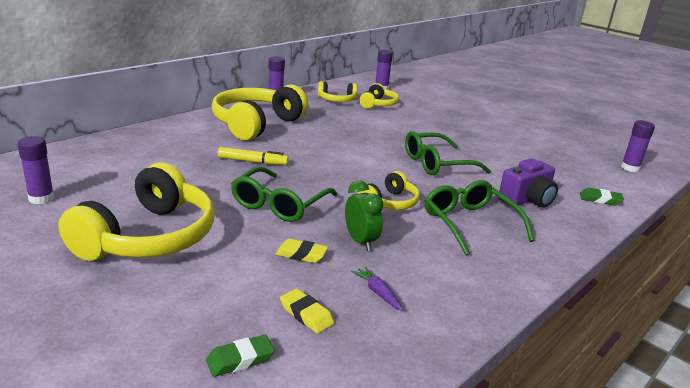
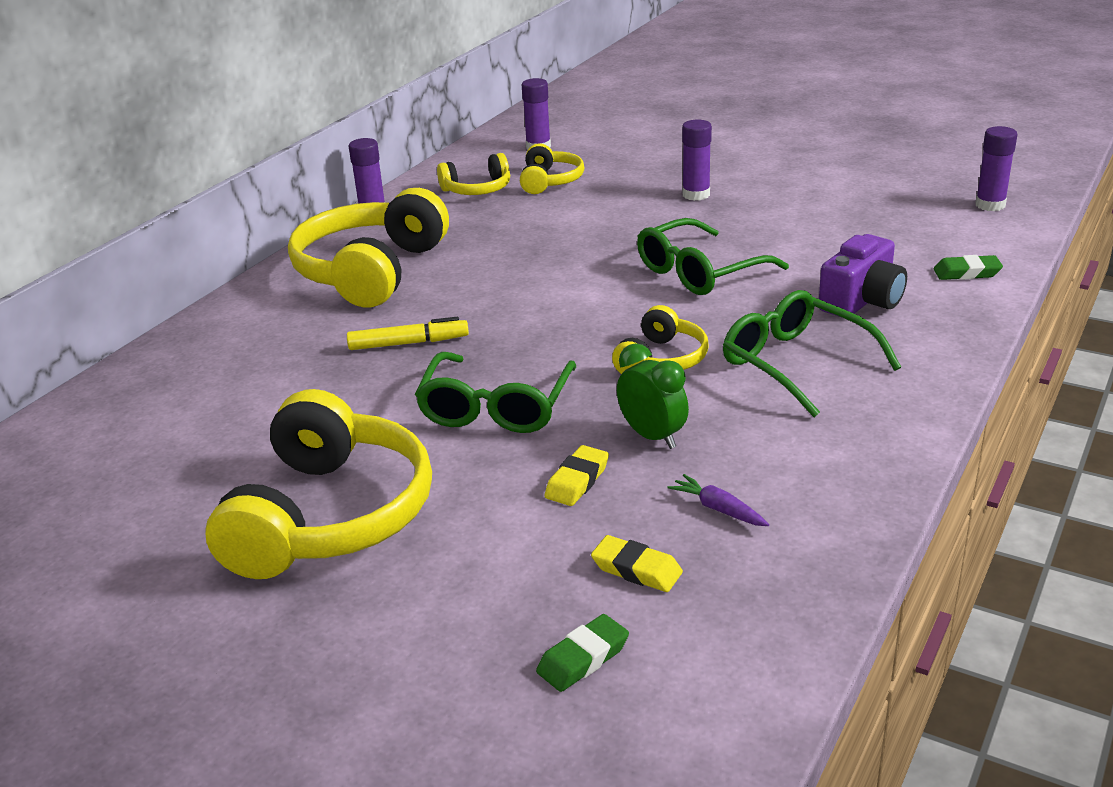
camera: 10 degrees left, 5 degrees up
(41, 198) = (110, 498): purple glue stick -> purple glue stick (696, 195)
(301, 254) = (577, 481): yellow eraser -> yellow eraser turned 60 degrees counterclockwise

